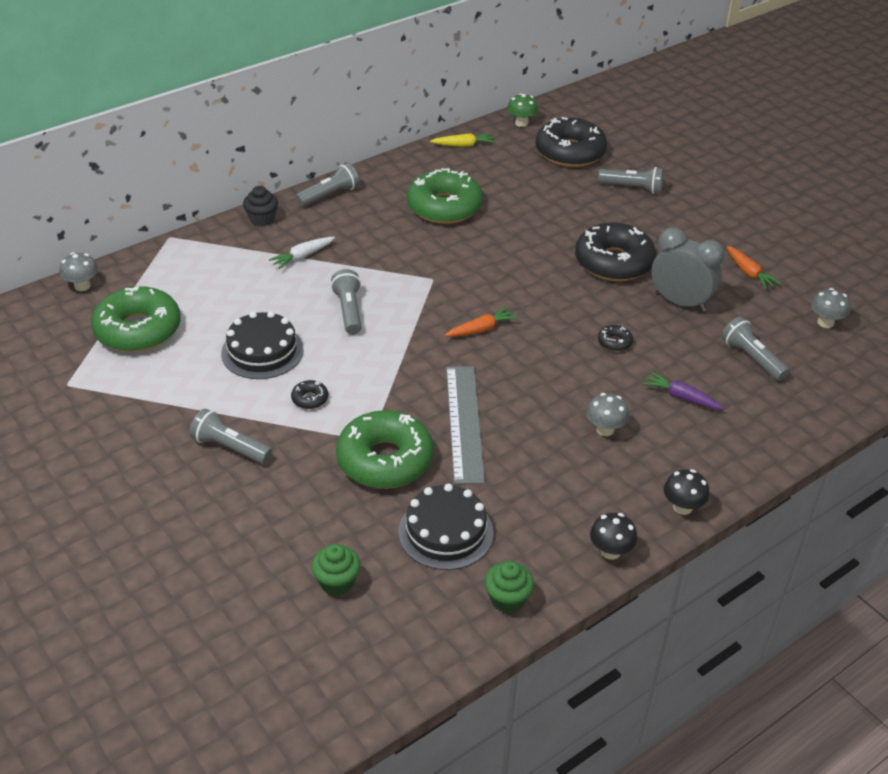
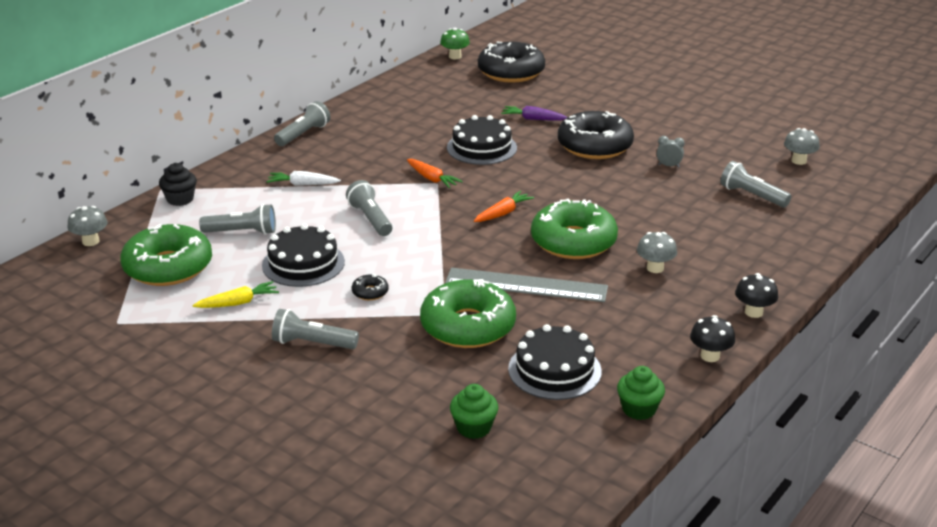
camera: 15 degrees left, 10 degrees down
(262, 219) = (247, 162): black cupcake -> black cupcake (180, 199)
(303, 256) = (303, 184): white carrot -> white carrot turned 60 degrees clockwise
(444, 207) = (418, 128): green donut -> green donut (573, 241)
(463, 145) = (410, 80): yellow carrot -> yellow carrot (238, 303)
(464, 423) = (526, 285): grey ruler -> grey ruler turned 60 degrees counterclockwise
(497, 243) = (481, 148): none -> black cake
(614, 342) = (628, 203): black donut -> none
(632, 188) = (581, 90): grey flashlight -> grey flashlight (242, 232)
(680, 302) = (668, 166): grey clock -> grey clock, size x0.43
(681, 397) = (708, 233): purple carrot -> purple carrot (533, 119)
(748, 272) = (715, 136): orange carrot -> orange carrot (432, 179)

